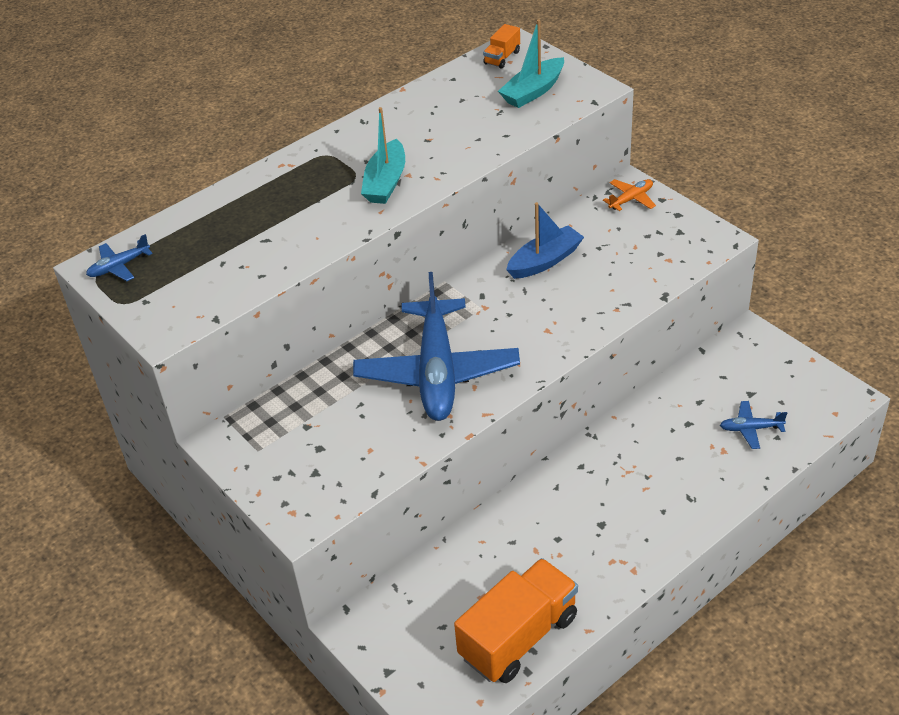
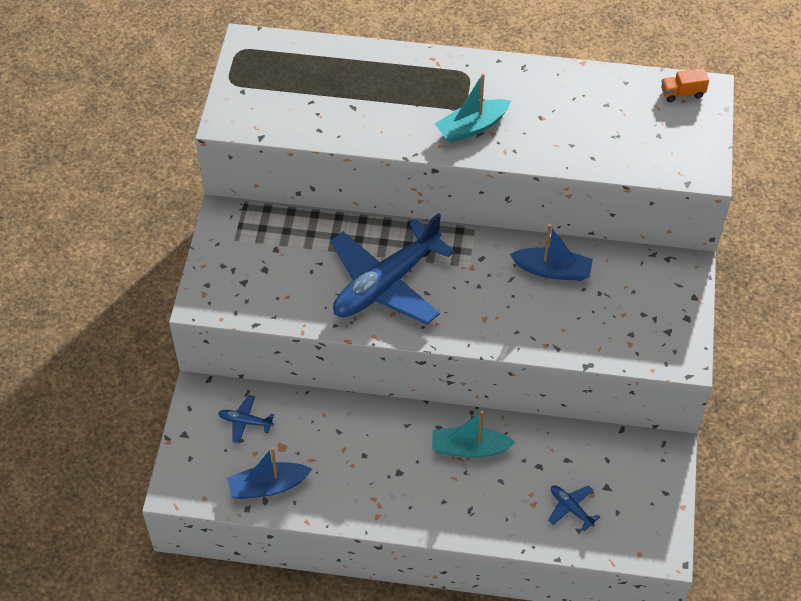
camera: 45 degrees right, 10 degrees up
(119, 267) = (258, 54): blue plane -> blue plane (245, 422)
(518, 637) = (268, 486): orange truck -> blue boat
(533, 91) = (661, 139): turquoise boat -> turquoise boat (469, 448)
(631, 199) = (674, 278): orange plane -> none

